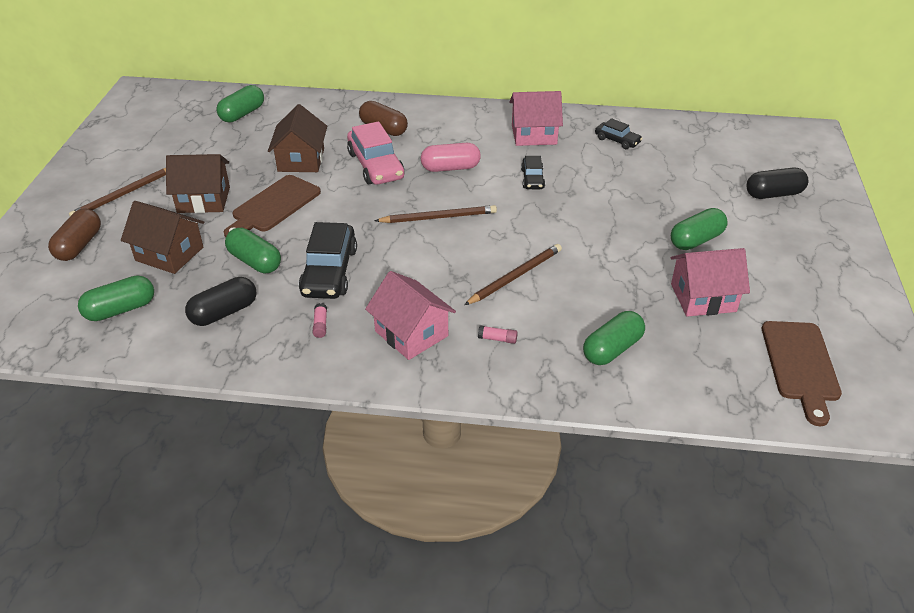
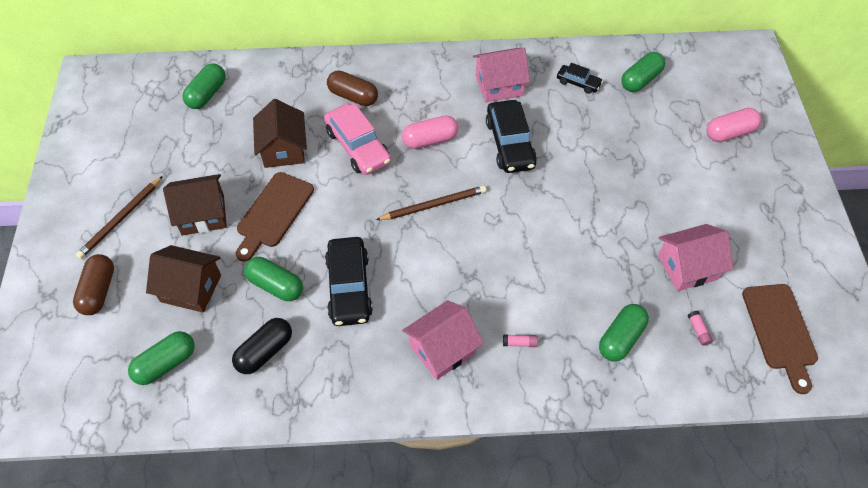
camera: 10 degrees left, 15 degrees up
(320, 325) = (358, 352): pink glue stick -> pink glue stick (698, 330)
(411, 333) = (442, 349): pink house -> pink house turned 75 degrees counterclockwise
(515, 276) = (520, 267): brown pencil -> none
(532, 179) = (510, 144): black car -> black car, size x1.85
(696, 240) = (671, 199): green capsule -> green capsule (640, 80)
(773, 194) = (729, 133): black capsule -> pink capsule

